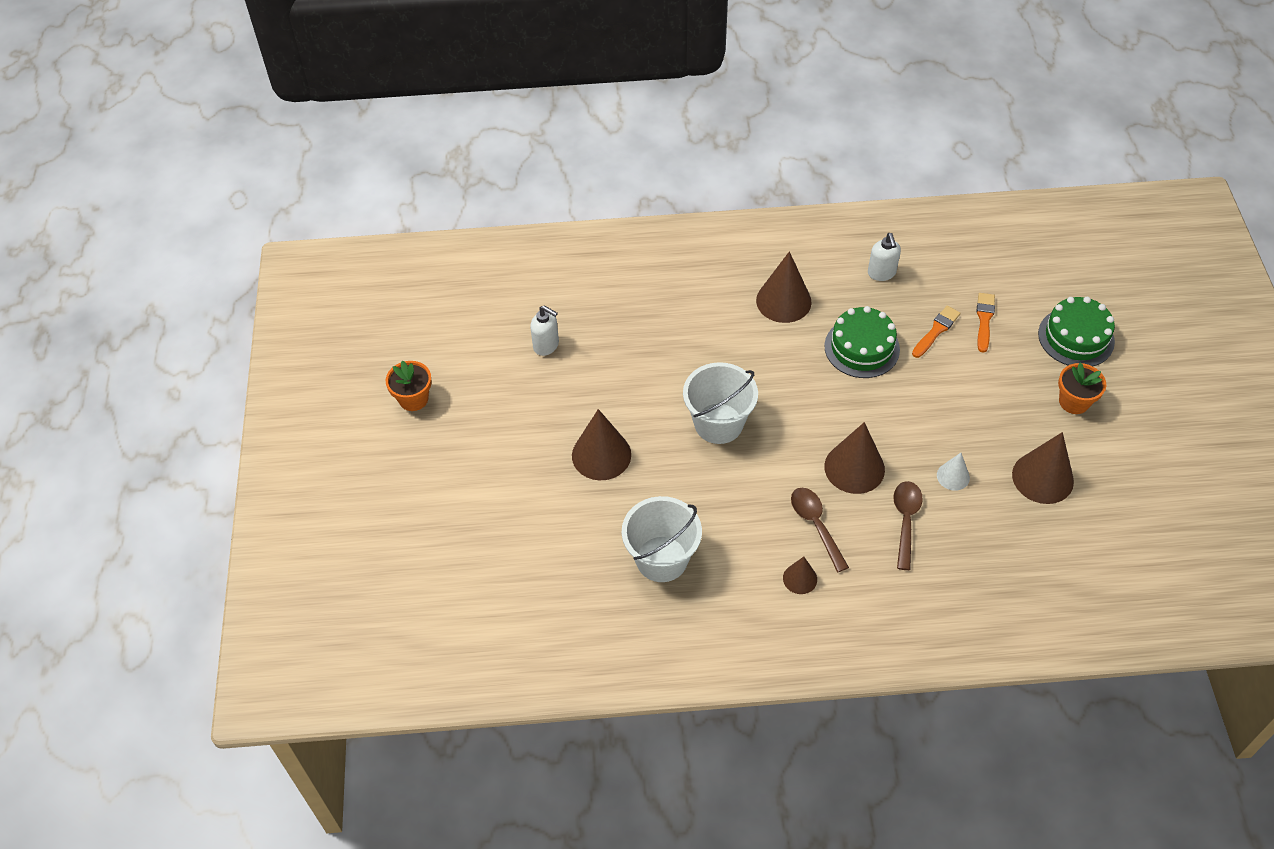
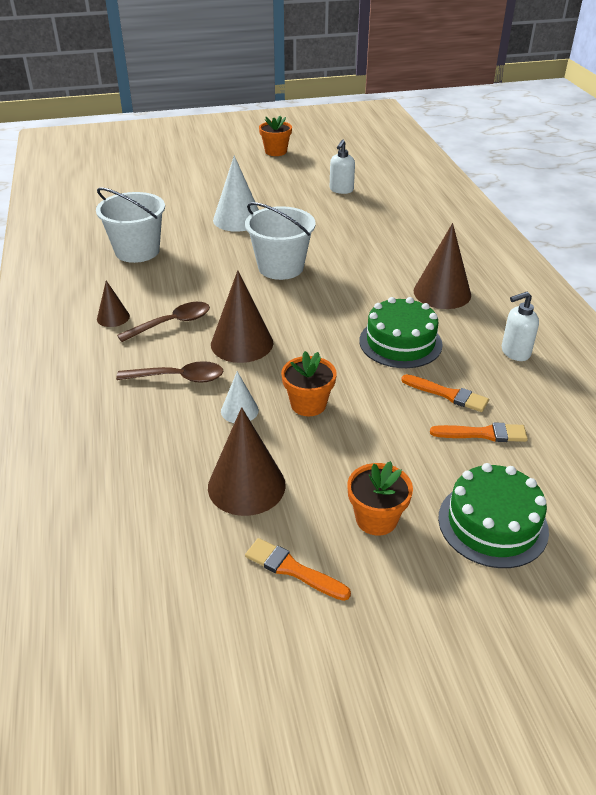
camera: 80 degrees right, 15 degrees down
(601, 455) = (237, 219): brown cone -> white cone
(946, 426) = (308, 404): none -> orange flower pot
(1122, 456) = (292, 569): none -> orange brush

